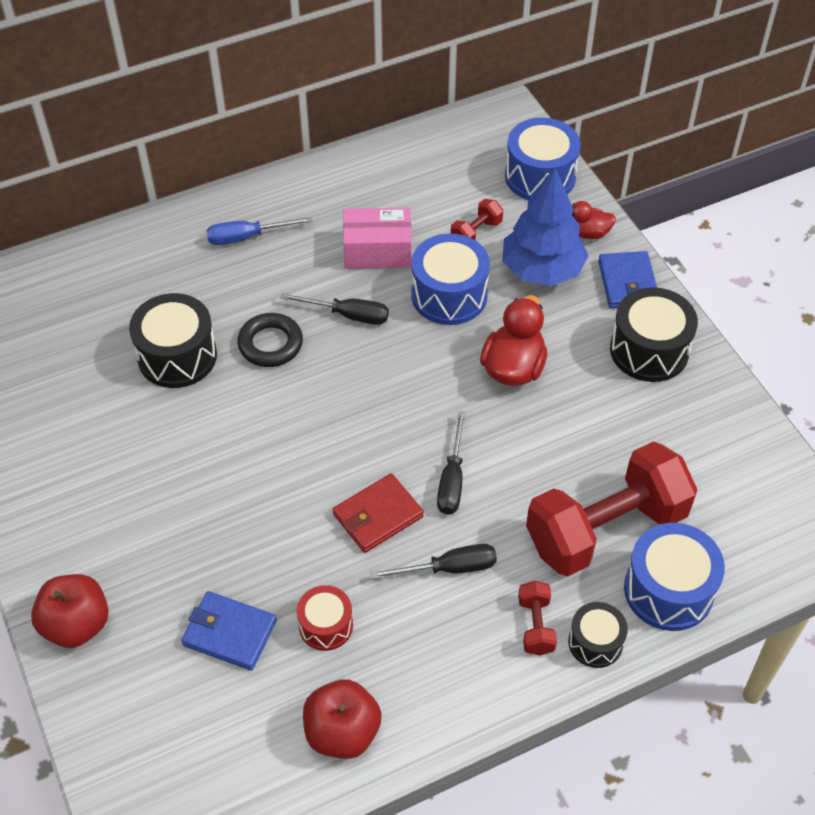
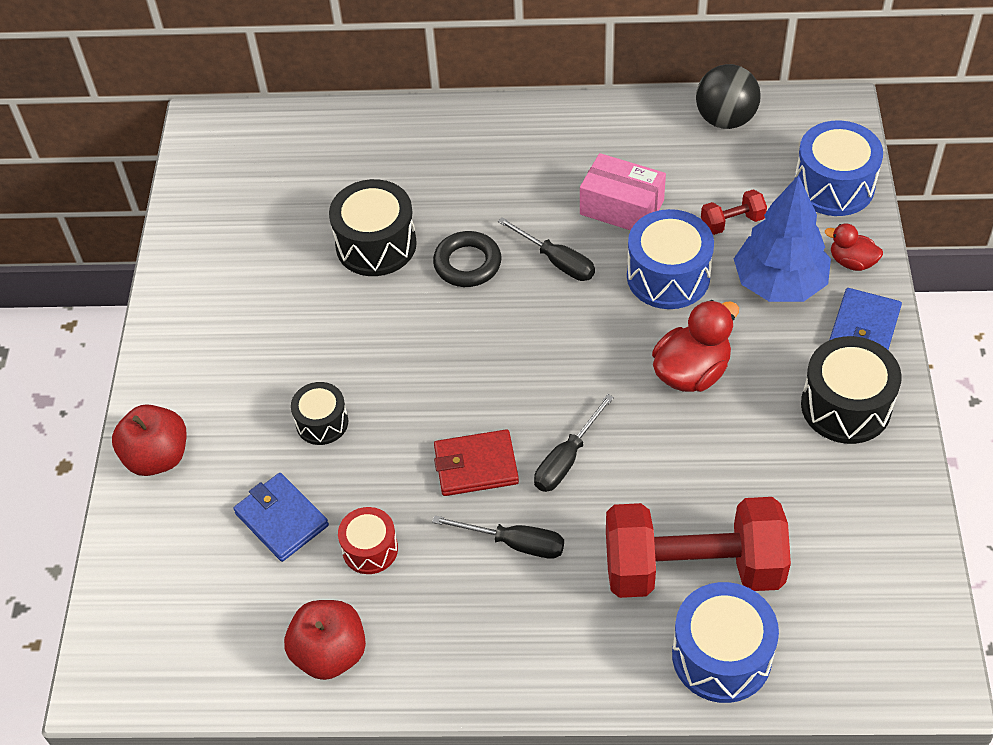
camera: 30 degrees right, 0 degrees up
(247, 237) = (503, 152): blue screwdriver -> none
(422, 149) = (725, 119): none -> black ball
(535, 625) = (567, 633): red dumbbell -> none
(595, 642) = (616, 675): black drum -> black drum (322, 422)

